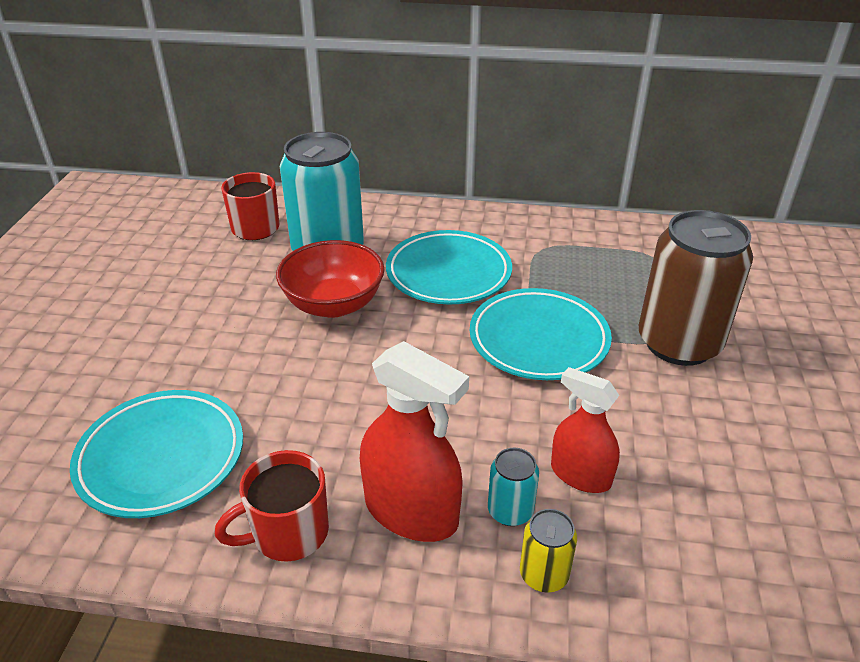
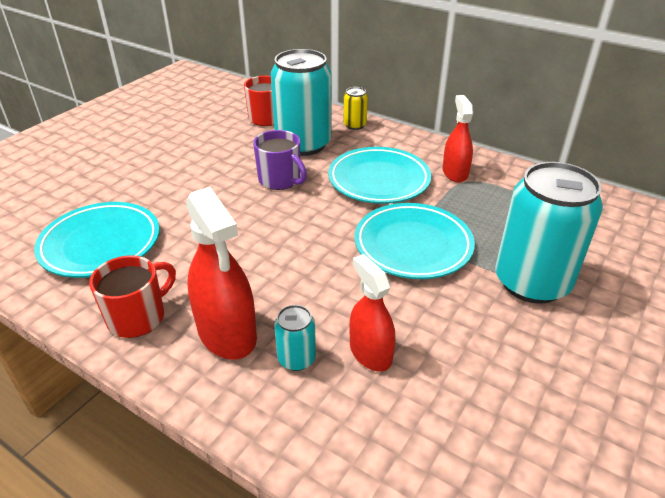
camera: 25 degrees right, 0 degrees up
(288, 533) = (138, 317): red mug -> red mug turned 135 degrees clockwise
(333, 304) = (280, 180): red bowl -> purple mug
(523, 242) = (455, 173): none -> red spray bottle
(544, 574) = (286, 413): yellow can -> yellow can (355, 125)
(679, 343) = (531, 282): brown can -> turquoise can

